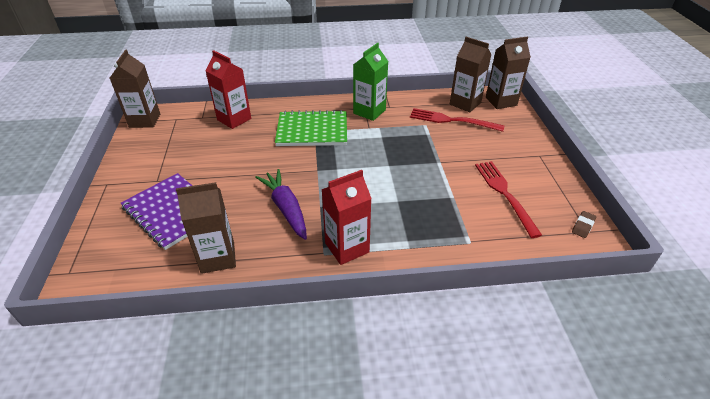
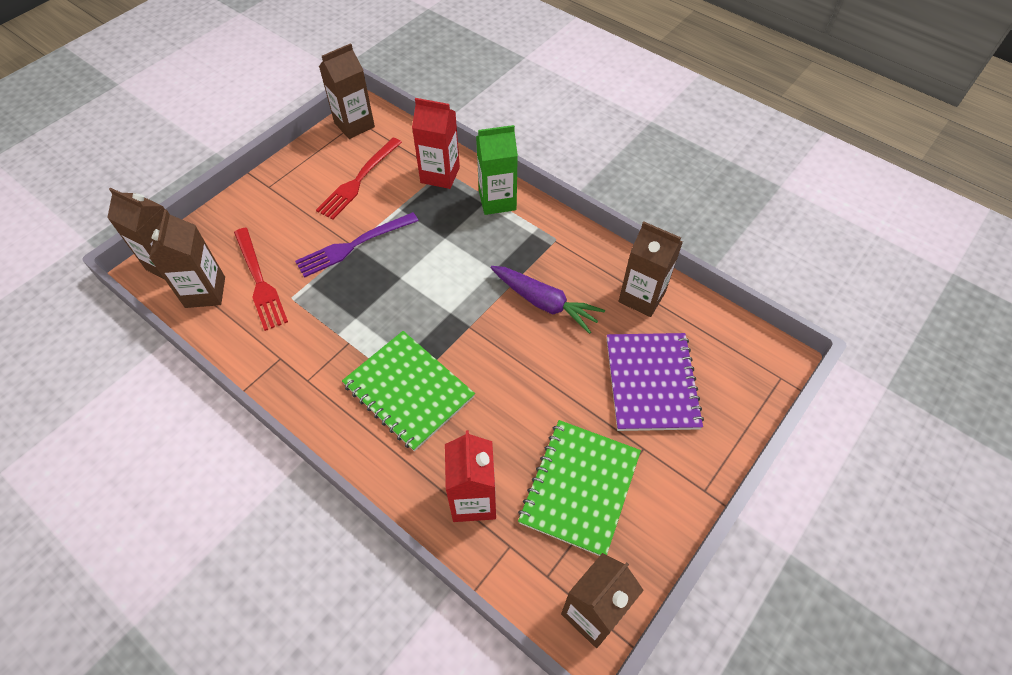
camera: 135 degrees left, 15 degrees up
(183, 148) = (580, 487): none -> green notebook
(286, 209) = (544, 303): purple carrot -> purple carrot turned 75 degrees counterclockwise
(347, 247) = (533, 231): red carton -> red carton (440, 175)
(369, 111) = (311, 368): green carton -> green carton (497, 201)
(439, 161) = (353, 246): none -> purple fork
(583, 226) = (354, 125): brown eraser -> brown carton

